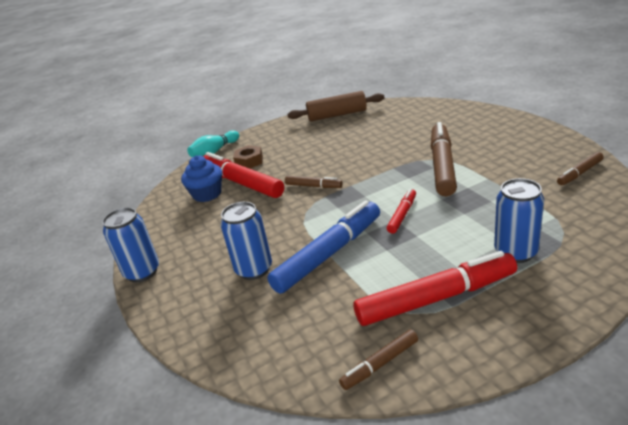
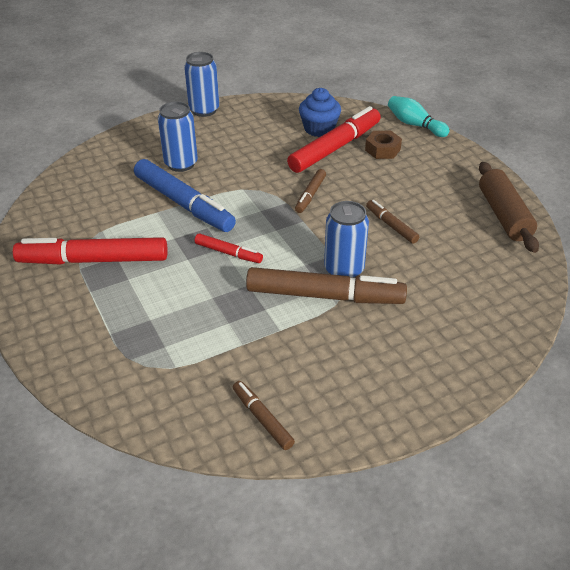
camera: 85 degrees right, 10 degrees up
(380, 364) = (40, 225): brown marker -> brown marker (391, 225)
(436, 298) = (93, 260): red marker -> red marker turned 105 degrees clockwise
(515, 252) = (130, 321): blue can -> blue can (344, 270)

